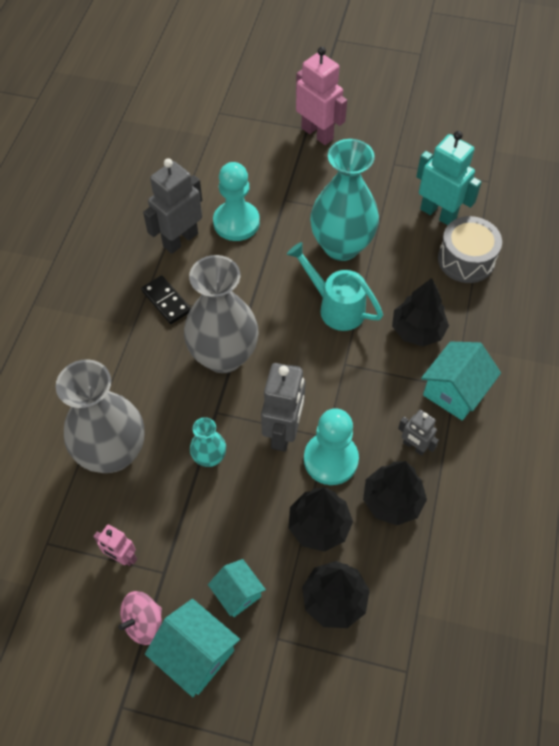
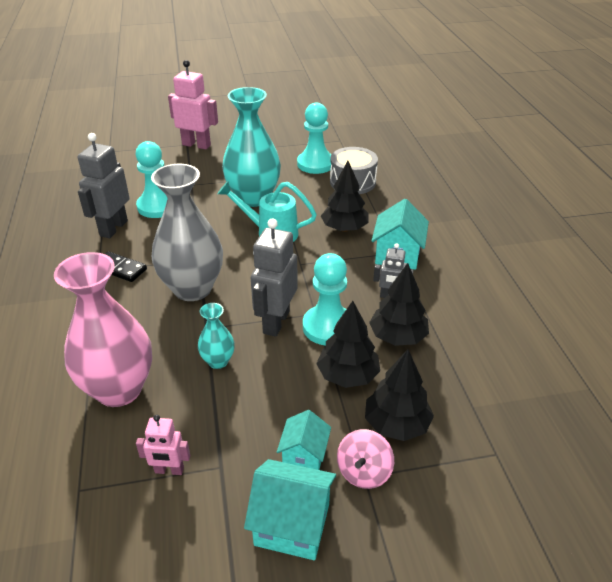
camera: 25 degrees left, 20 degrees down
(113, 453) = (119, 389): grey vase -> pink vase
(143, 622) = (221, 519): pink spinning top -> pink spinning top (363, 472)
(237, 593) = (304, 455): turquoise house -> turquoise house turned 75 degrees clockwise
(283, 432) = (276, 322): grey robot -> grey robot turned 150 degrees counterclockwise
(438, 214) = (315, 164): turquoise robot -> turquoise pawn

